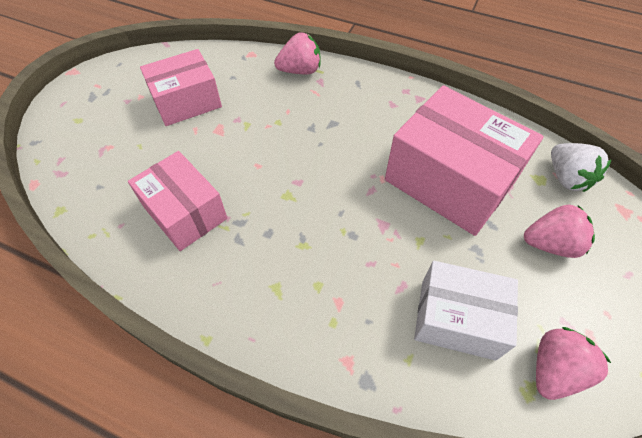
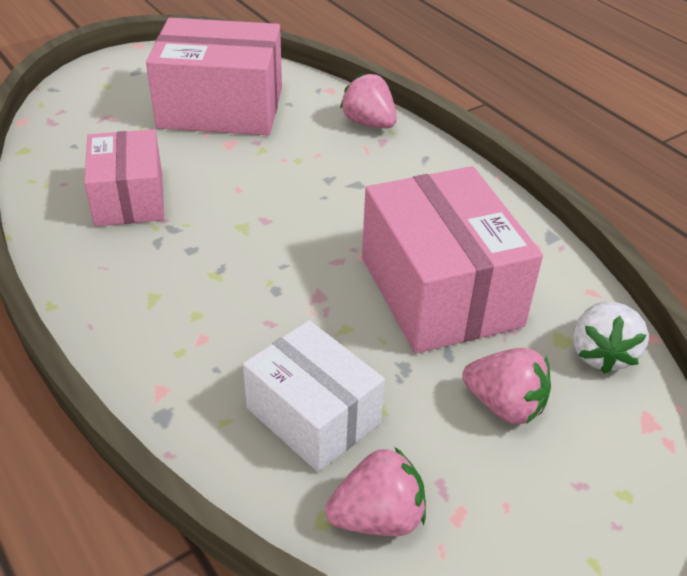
camera: 30 degrees right, 15 degrees down
(187, 101) = (221, 108): pink box -> pink box, size x1.57
(300, 70) = (369, 123): pink strawberry -> pink strawberry turned 150 degrees counterclockwise

